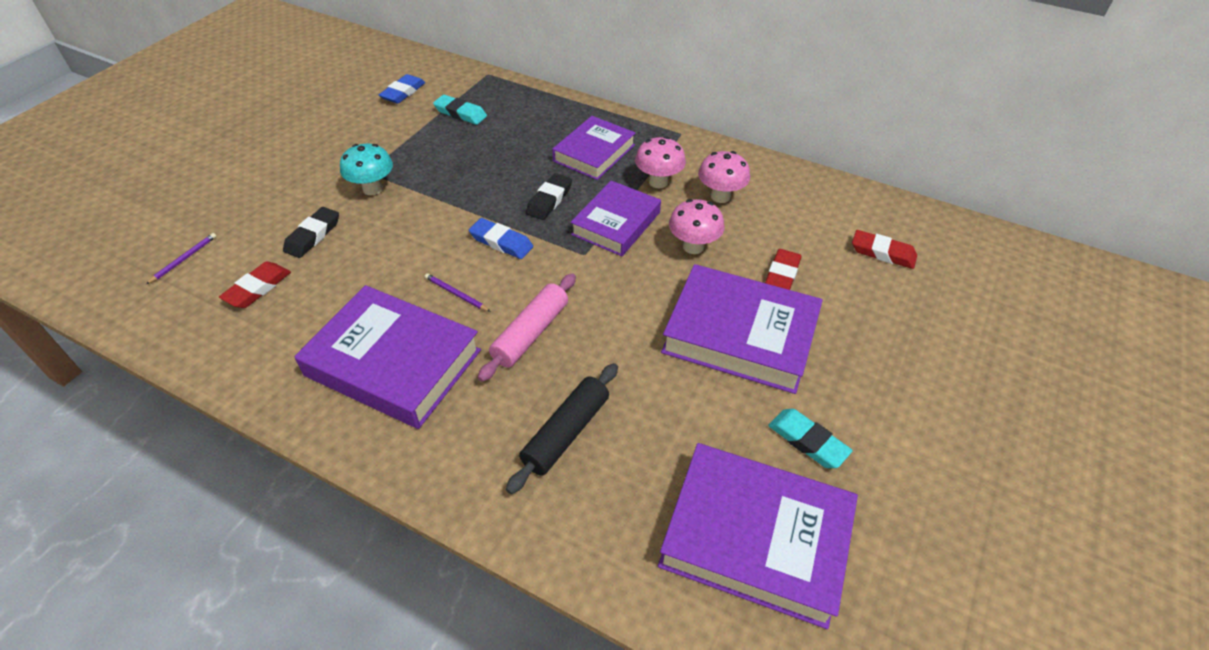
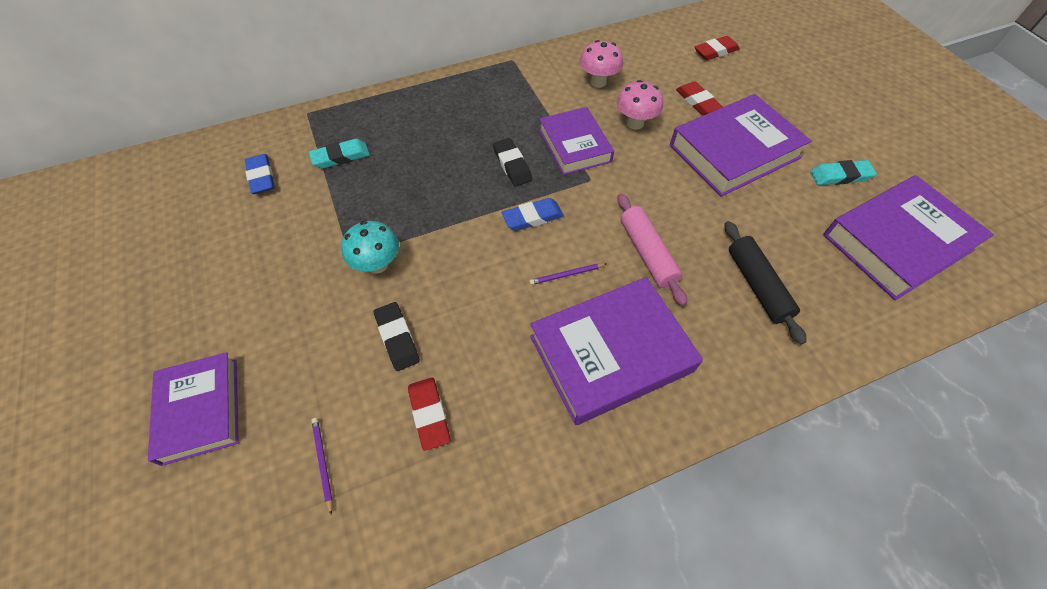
camera: 50 degrees left, 10 degrees up
(594, 153) = (484, 112): purple book -> purple book (200, 410)
(658, 182) = (552, 100): pink mushroom -> none

